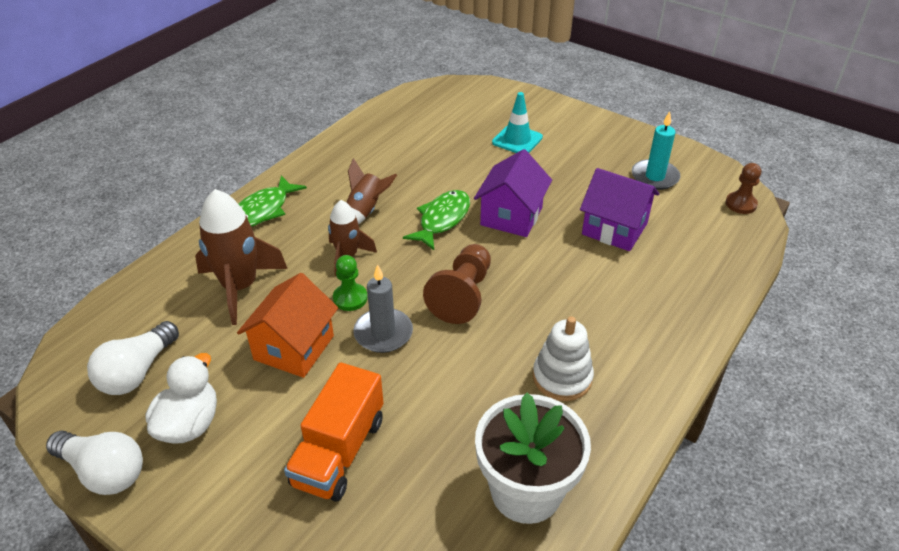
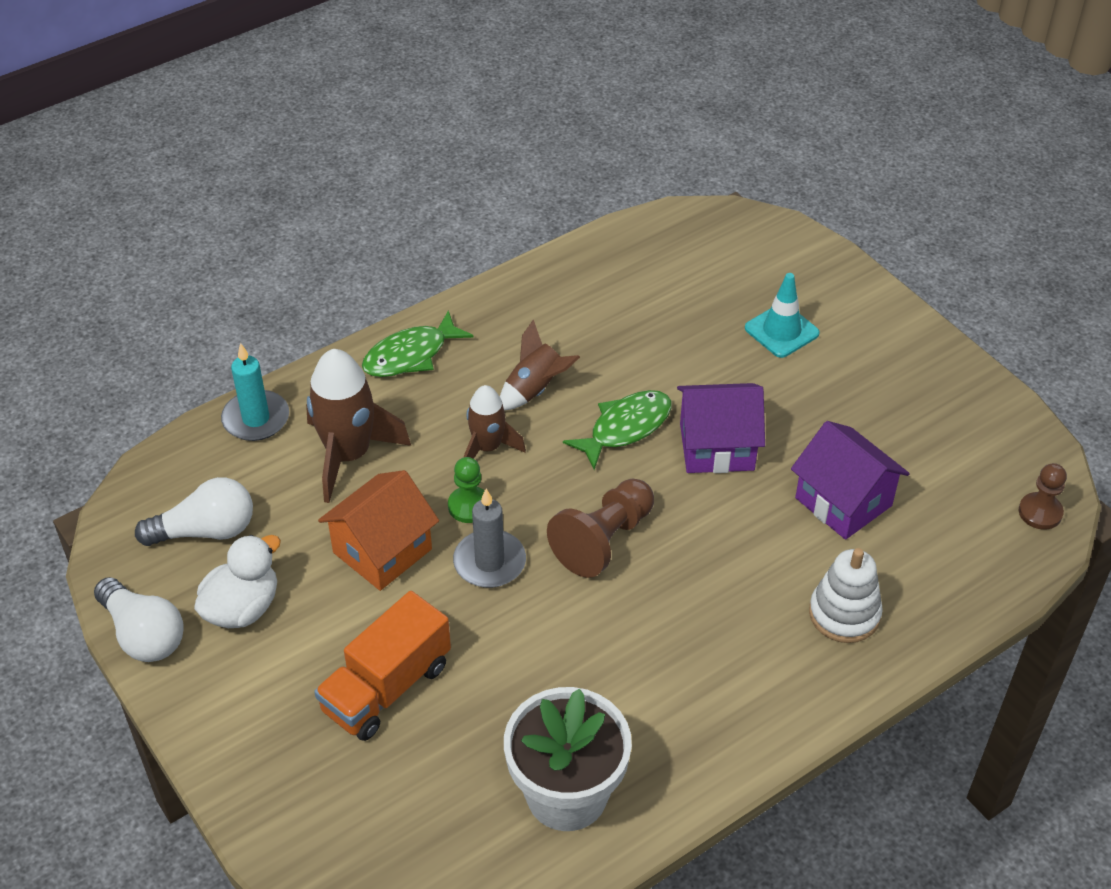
camera: 20 degrees right, 5 degrees up
(137, 372) = (206, 531): white light bulb -> white light bulb turned 150 degrees counterclockwise
(511, 216) = (716, 447): purple house -> purple house turned 45 degrees clockwise
(562, 377) = (672, 679): white stacking toy -> white stacking toy (844, 614)
(654, 177) = (943, 439): turquoise candle -> turquoise candle (256, 419)

